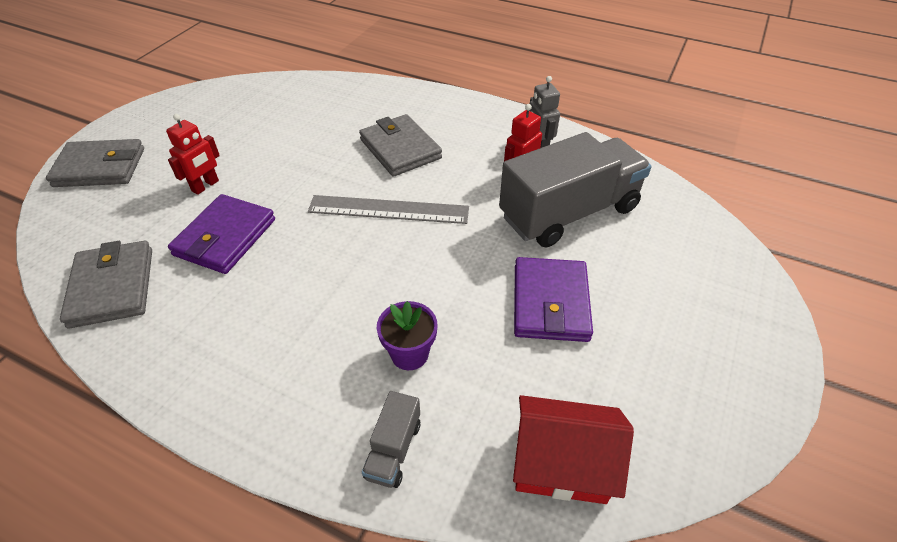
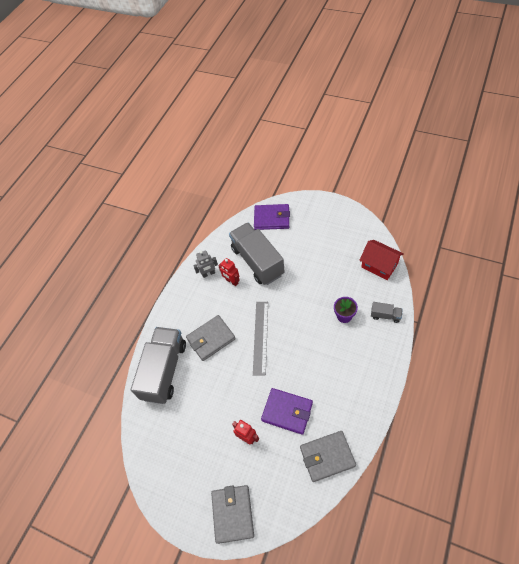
camera: 85 degrees left, 10 degrees up
(357, 103) = (164, 370): none -> grey truck
(550, 303) = (311, 268): purple wallet -> purple wallet (272, 218)
(561, 464) = (379, 265): red house -> red house turned 60 degrees counterclockwise

